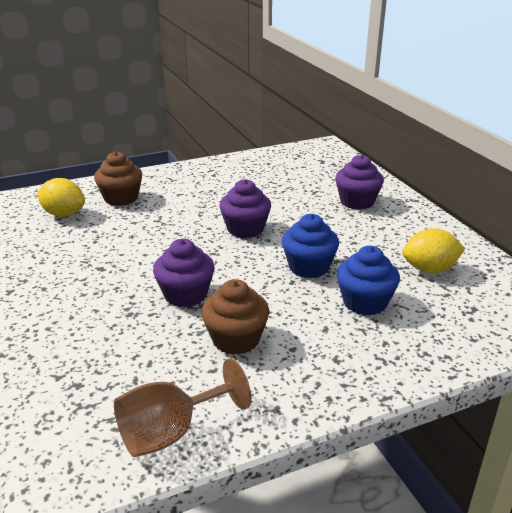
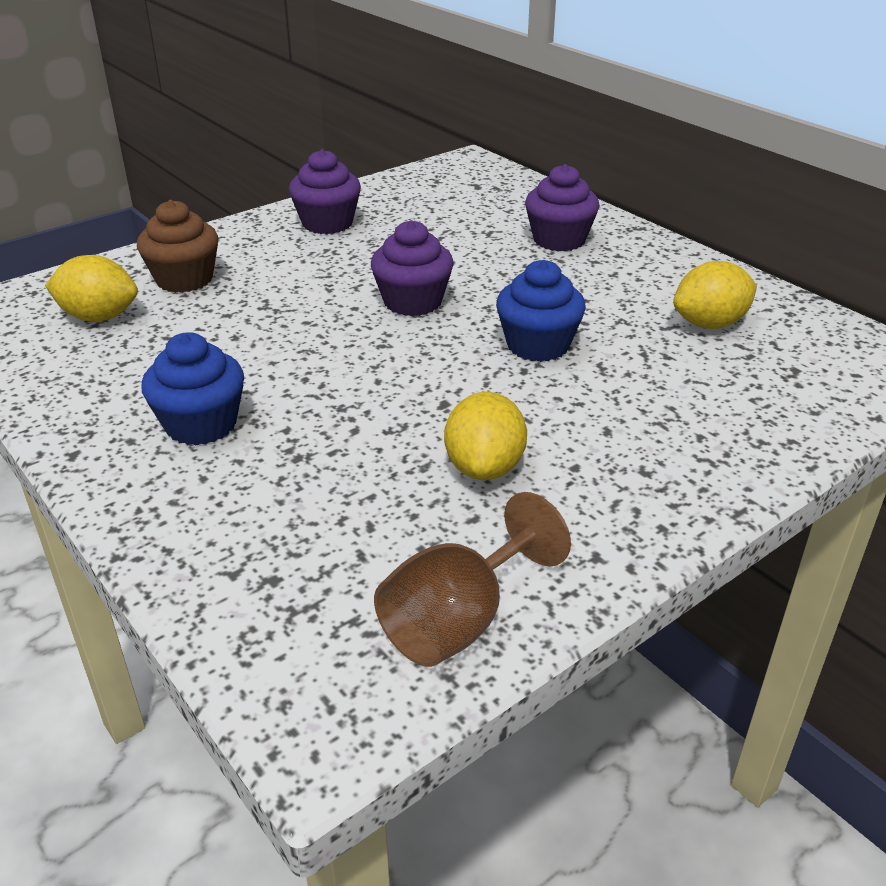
camera: 15 degrees left, 5 degrees up
(185, 294) = (372, 414): purple cupcake -> purple cupcake (327, 223)
(236, 339) = (484, 467): brown cupcake -> yellow lemon
(365, 302) = (644, 384): blue cupcake -> blue cupcake (201, 424)

